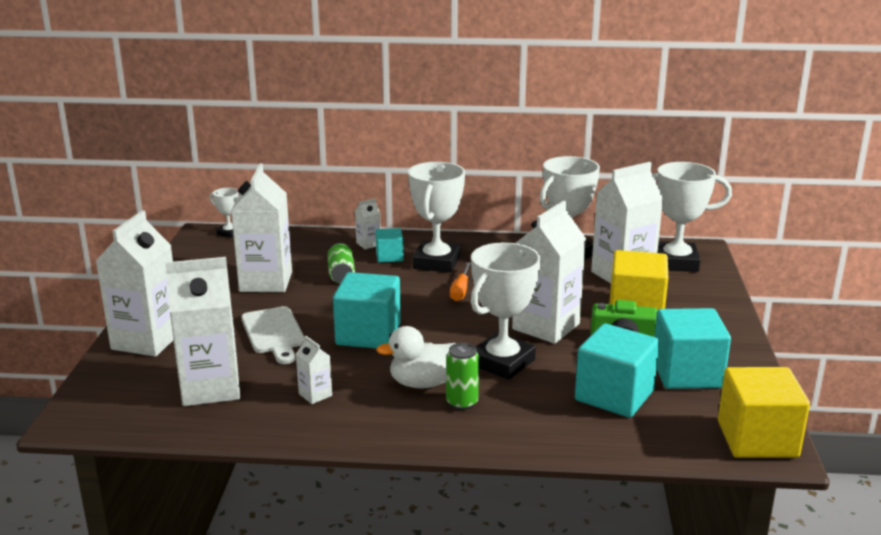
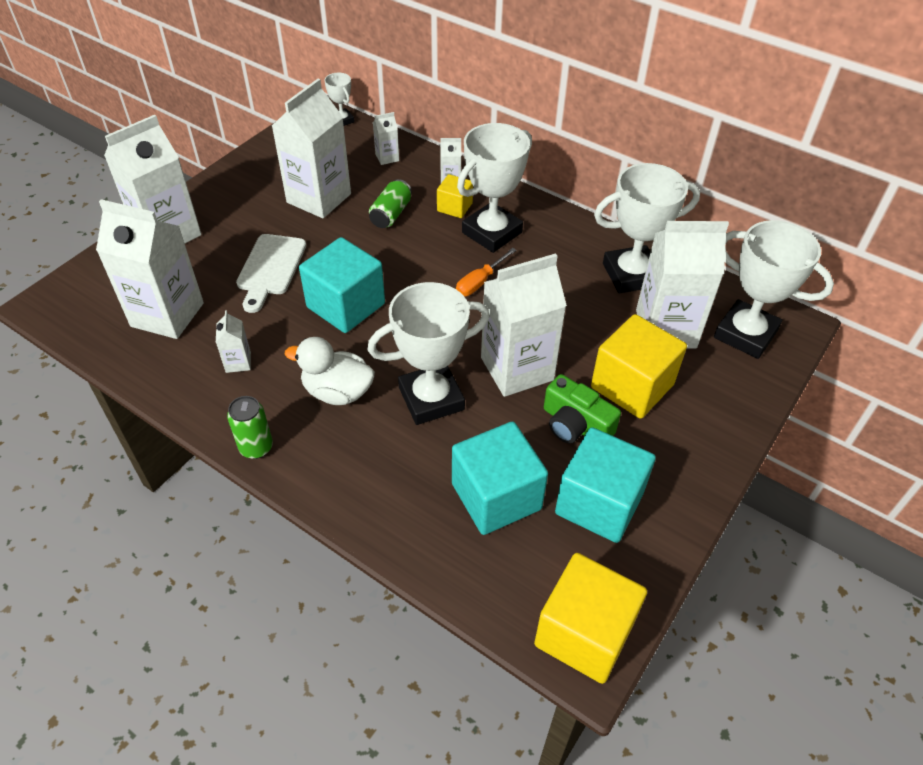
camera: 30 degrees right, 25 degrees up
(297, 244) = (387, 157): none -> white carton
(389, 257) = (454, 207): turquoise cube -> yellow cube
(462, 402) = (348, 434): green can -> green can (256, 447)

